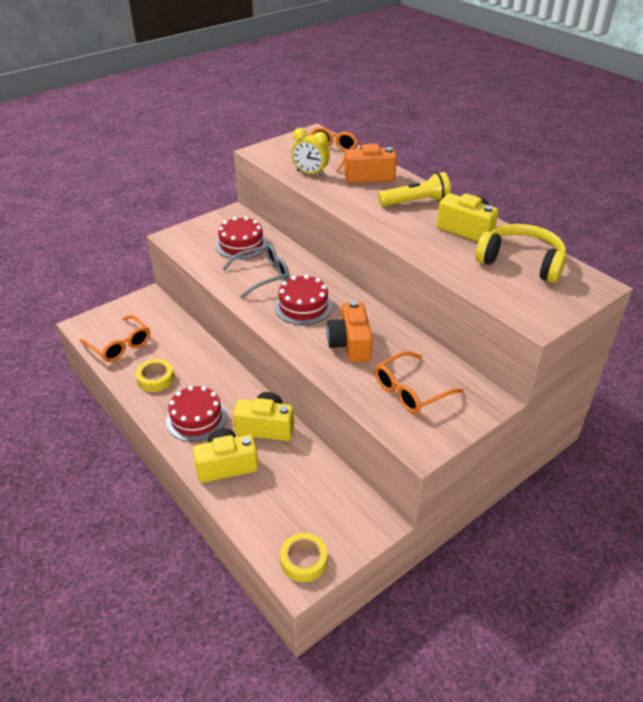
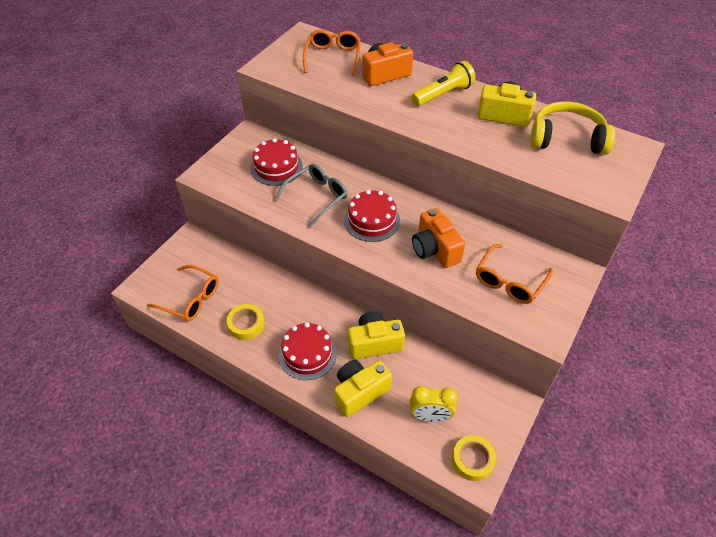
camera: 20 degrees left, 10 degrees up
(310, 173) = (329, 83): yellow clock -> yellow clock (430, 416)

